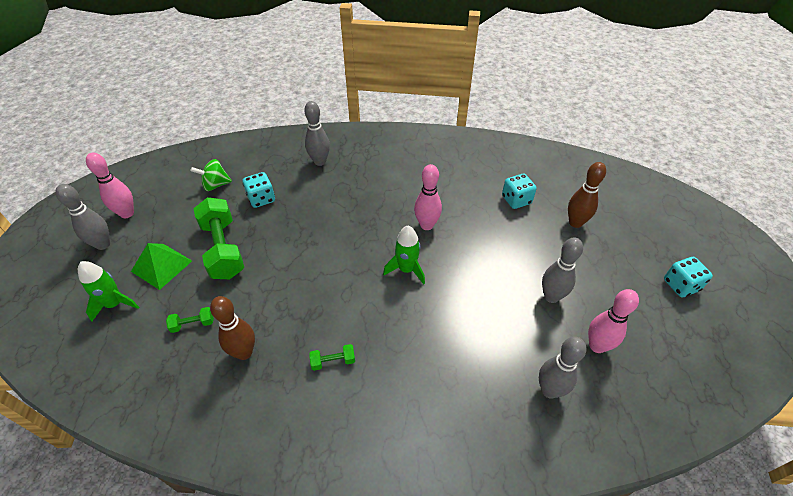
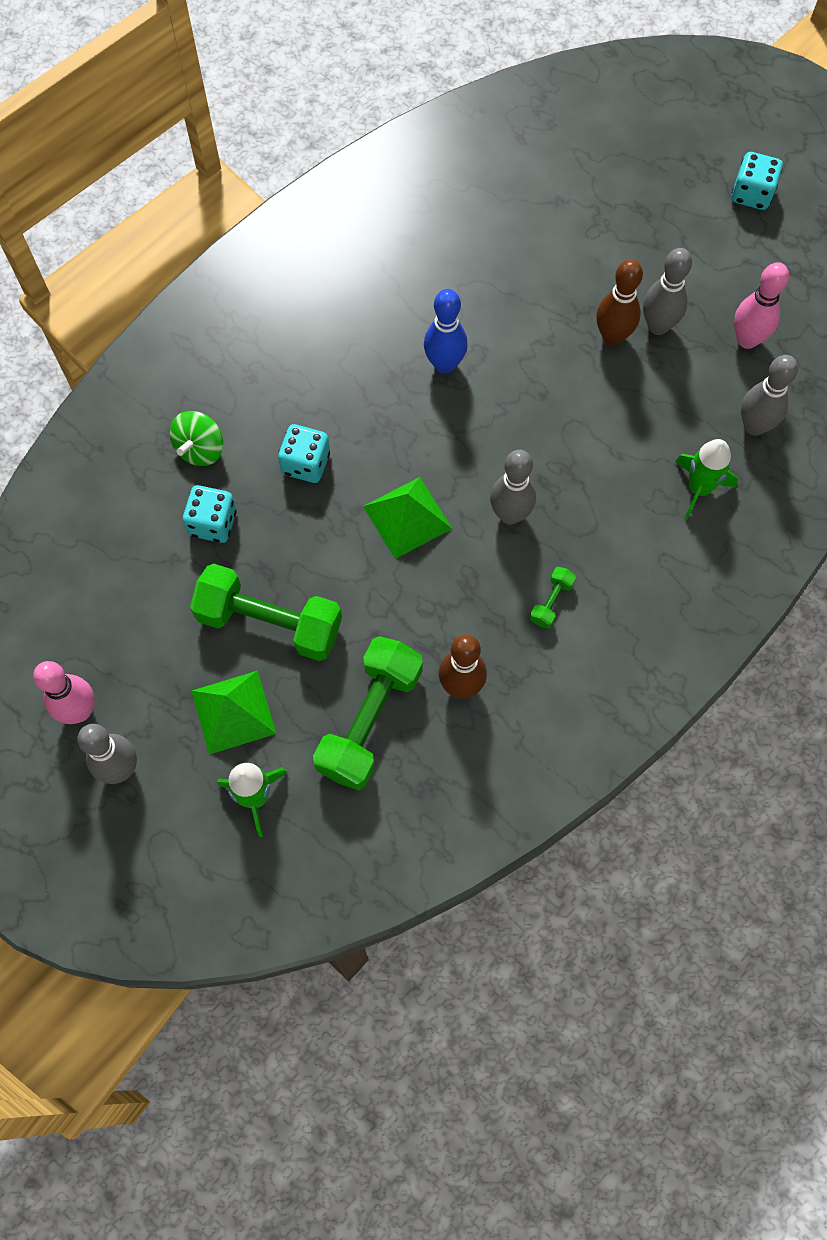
camera: 50 degrees left, 20 degrees up
(193, 324) = (369, 720): green dumbbell -> green dumbbell, size x2.32
(215, 185) = (125, 565): green spinning top -> green spinning top (200, 449)
(320, 162) = (204, 403): grey bowling pin -> grey bowling pin (510, 514)
(328, 264) = (407, 517): none -> green pyramid
(406, 269) = (493, 439): green rocket -> green rocket (699, 488)
(426, 225) = (444, 364): pink bowling pin -> blue bowling pin
(516, 200) = (496, 234): turquoise dice -> turquoise dice (305, 463)
(575, 223) = (586, 207): brown bowling pin -> brown bowling pin (612, 336)

